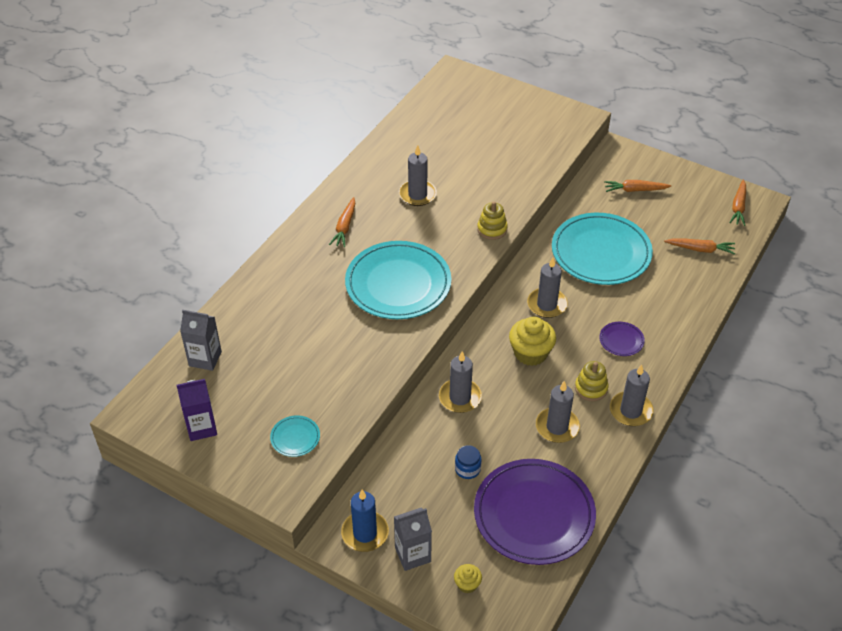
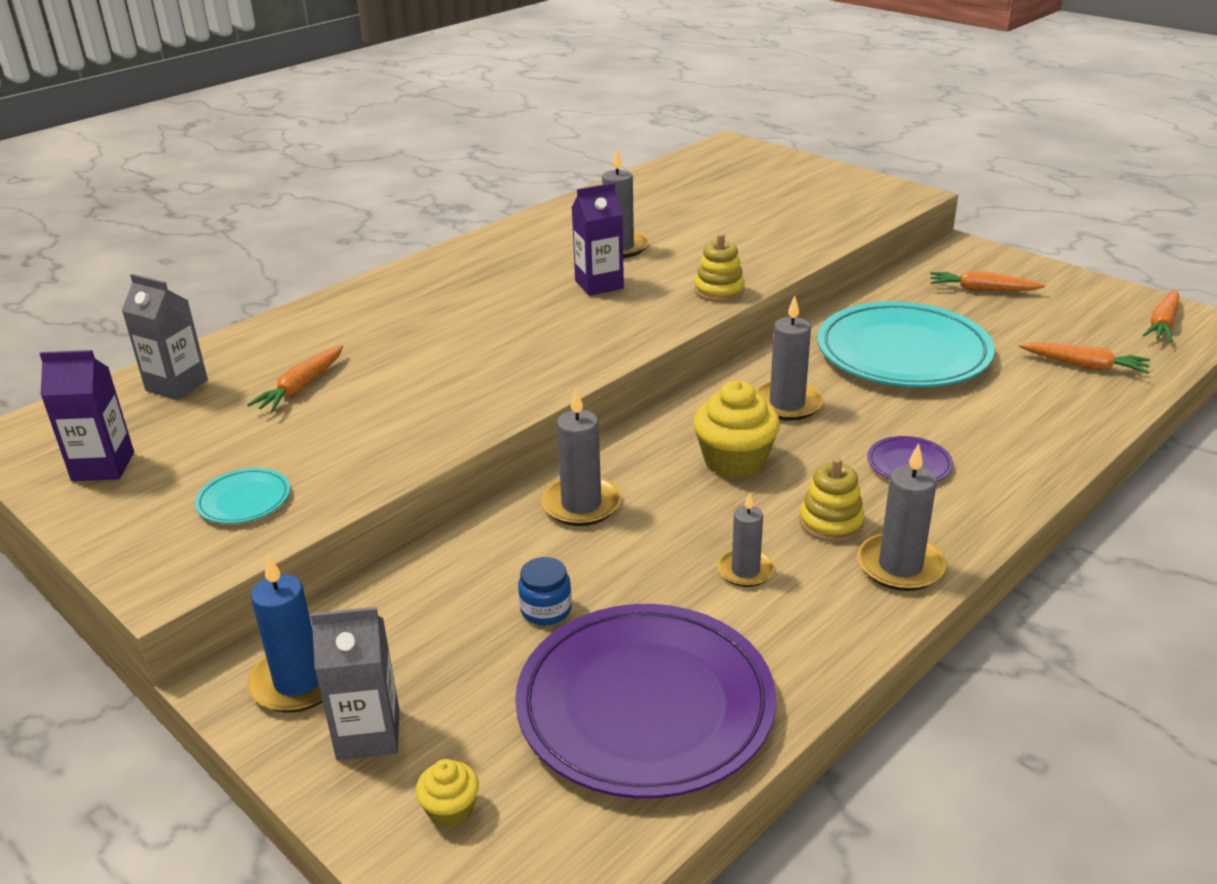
camera: 15 degrees right, 15 degrees down
(345, 227) = (489, 269): orange carrot -> orange carrot (301, 387)
(398, 284) = (535, 335): turquoise plate -> none
(418, 233) = (599, 284): none -> purple carton
(557, 427) = (745, 570): grey candle -> grey candle, size x0.66

